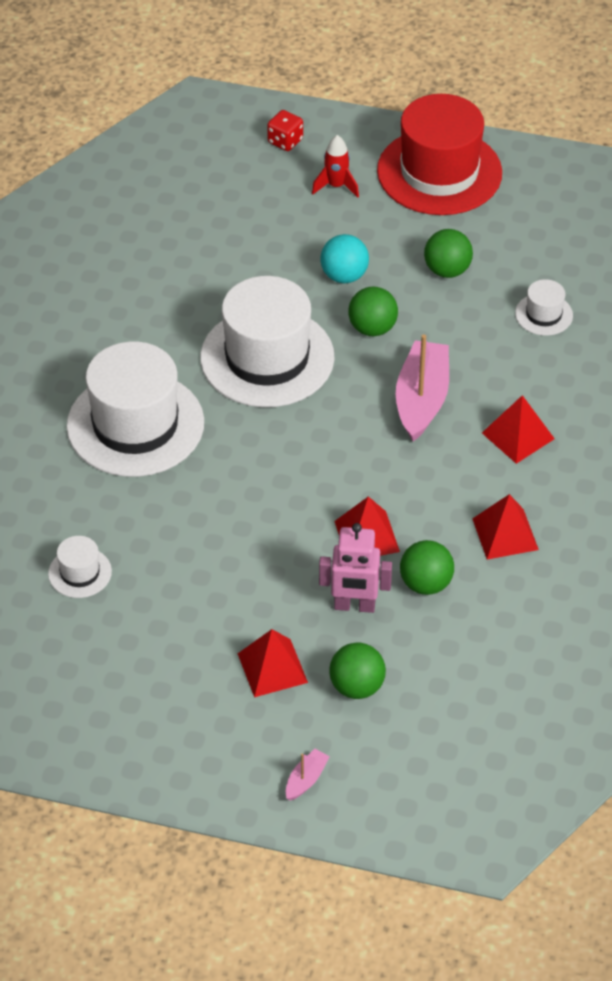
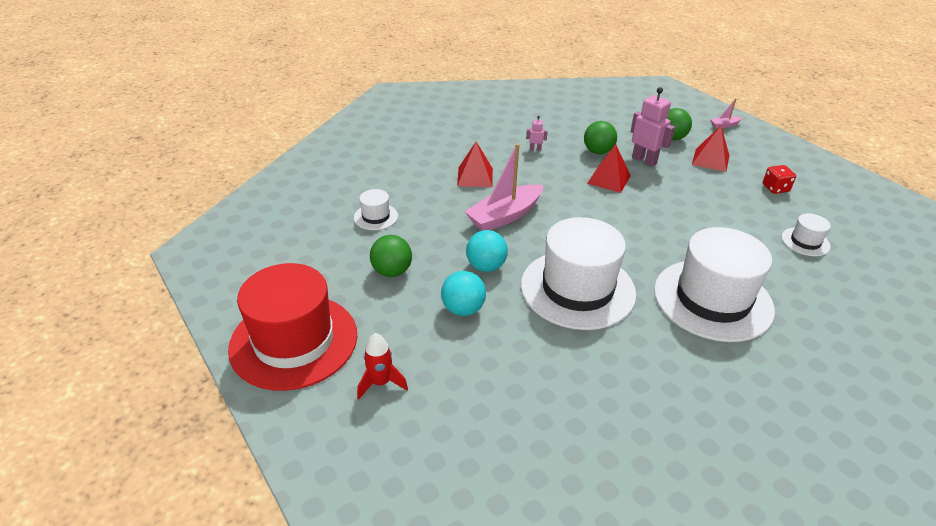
camera: 140 degrees left, 10 degrees down
(285, 141) = (365, 461): red dice -> red dice (775, 188)
(372, 328) = (486, 266): green ball -> turquoise ball
(505, 534) = (535, 149): red pyramid -> pink robot

